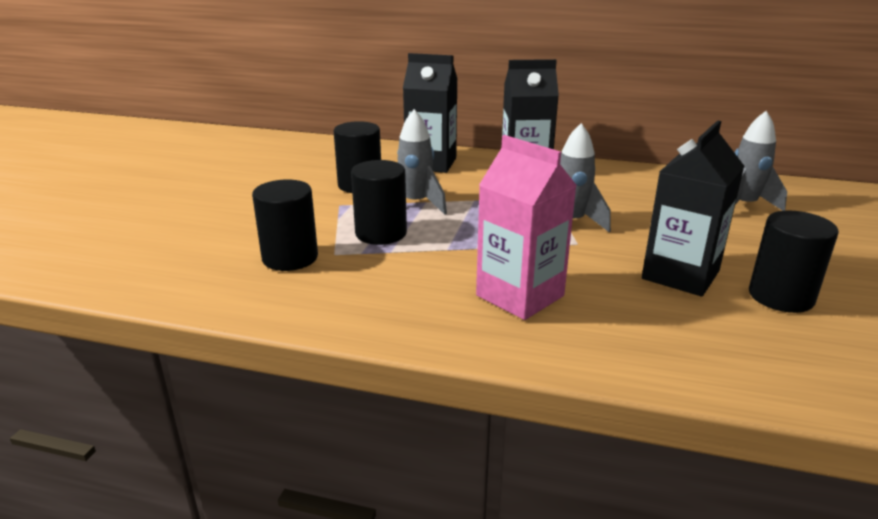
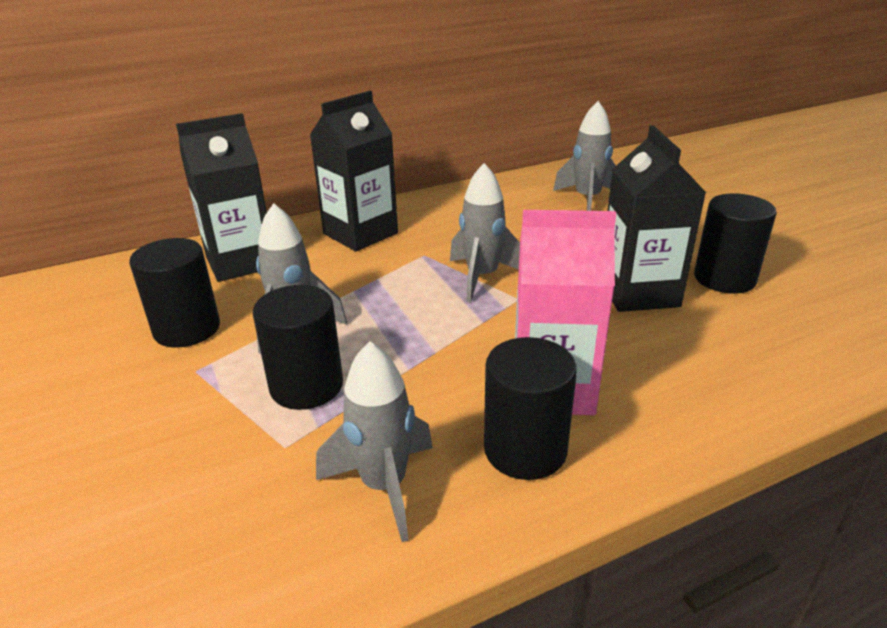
camera: 40 degrees left, 5 degrees up
(290, 258) = (233, 487): black cylinder -> black cylinder (525, 450)
(355, 291) = (384, 486): none -> grey rocket

